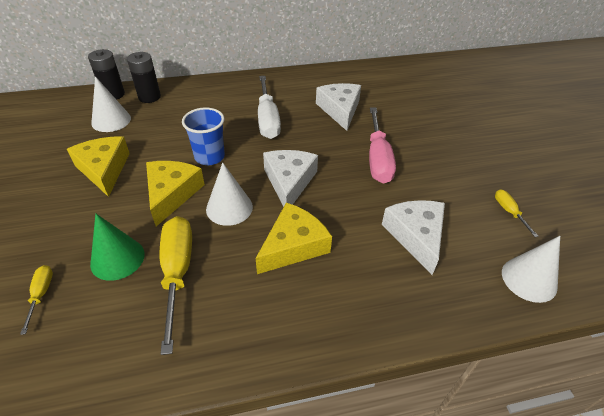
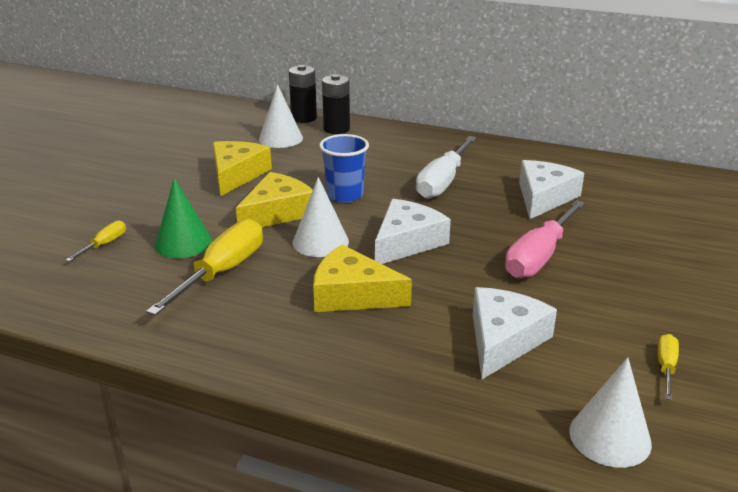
camera: 35 degrees right, 15 degrees down
(293, 246) = (352, 294): yellow cheese -> yellow cheese turned 150 degrees counterclockwise

